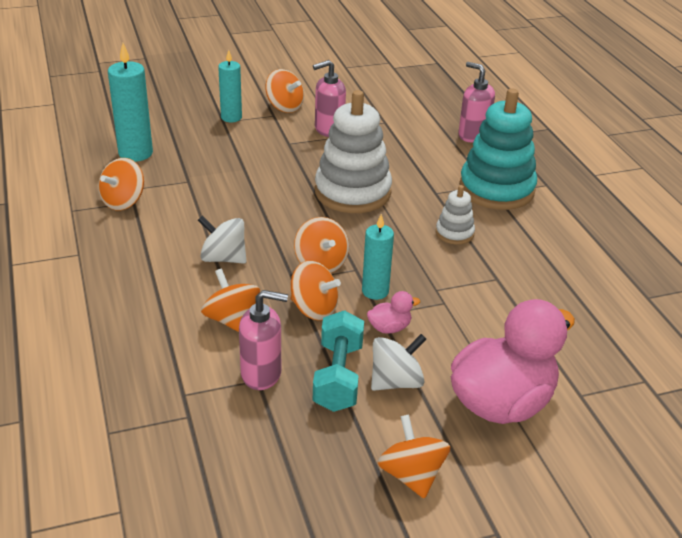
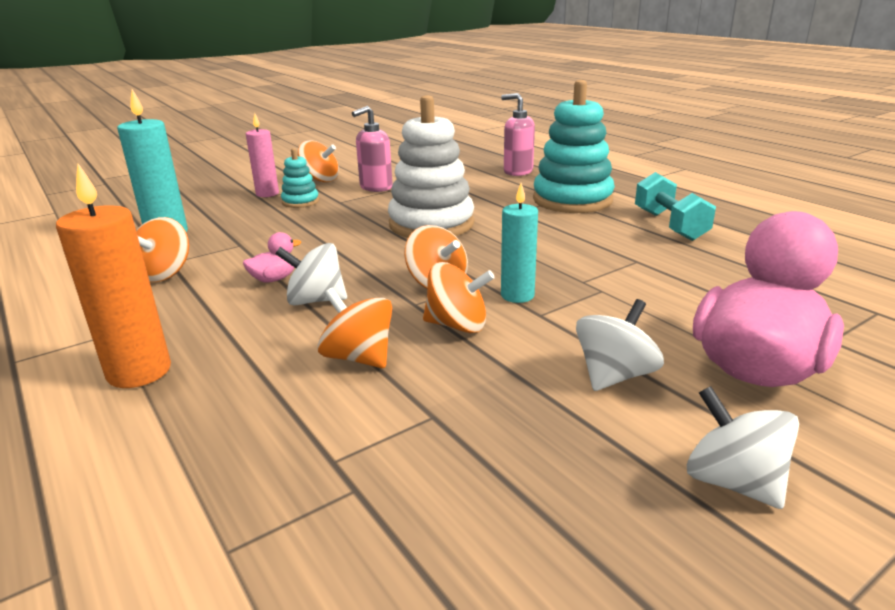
camera: 15 degrees left, 10 degrees down
(87, 294) = (139, 372): none -> orange candle
(231, 117) = (267, 194): turquoise candle -> pink candle
(255, 136) = (300, 202): none -> turquoise stacking toy
(261, 374) = (434, 408): pink soap dispenser -> none
(338, 377) = (538, 387): turquoise dumbbell -> turquoise dumbbell (670, 225)
(389, 328) = (561, 324): pink duck -> pink duck (274, 279)
(411, 475) = (733, 482): orange spinning top -> white spinning top
(454, 233) = (561, 235): white stacking toy -> none

